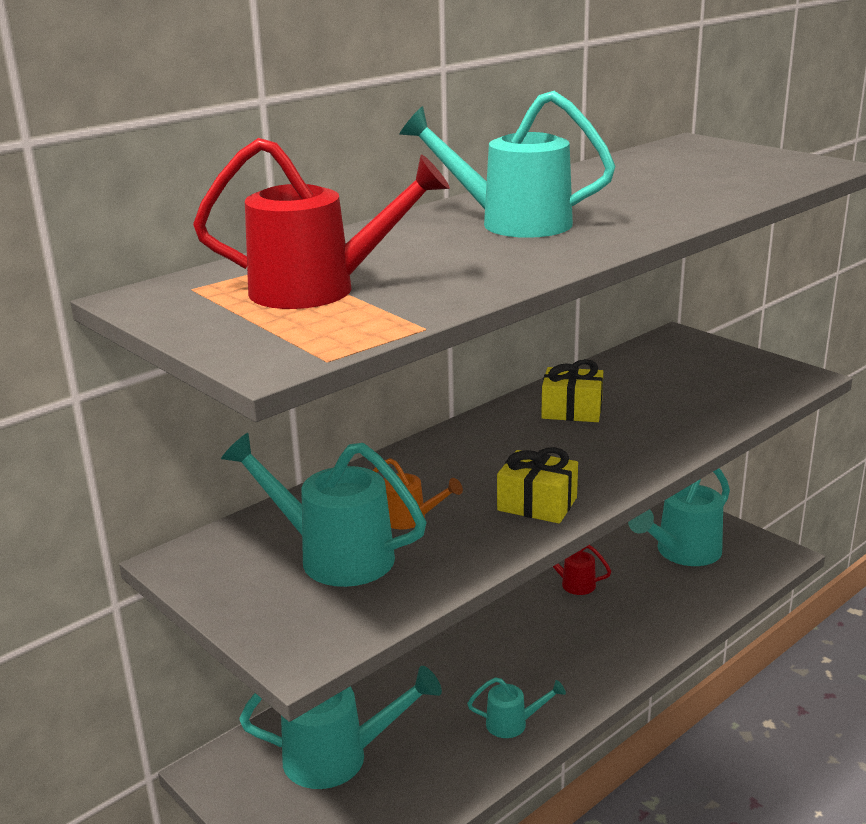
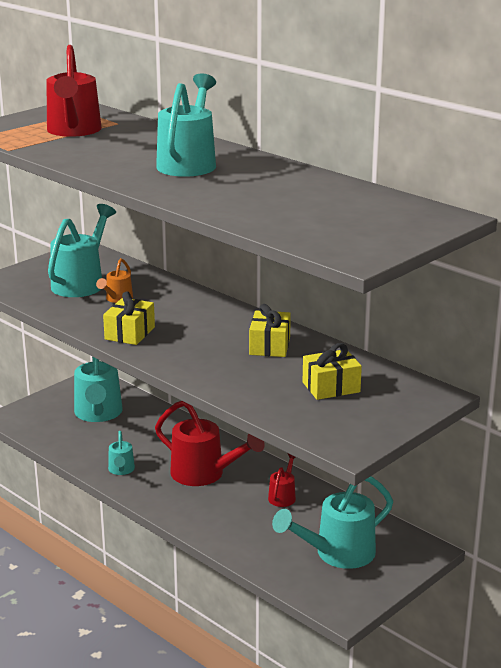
camera: 85 degrees right, 0 degrees up
(524, 644) = (204, 474): none -> red watering can
(673, 381) = (331, 387): none -> yellow gift
(682, 552) = (338, 554): turquoise watering can -> turquoise watering can turned 75 degrees counterclockwise

